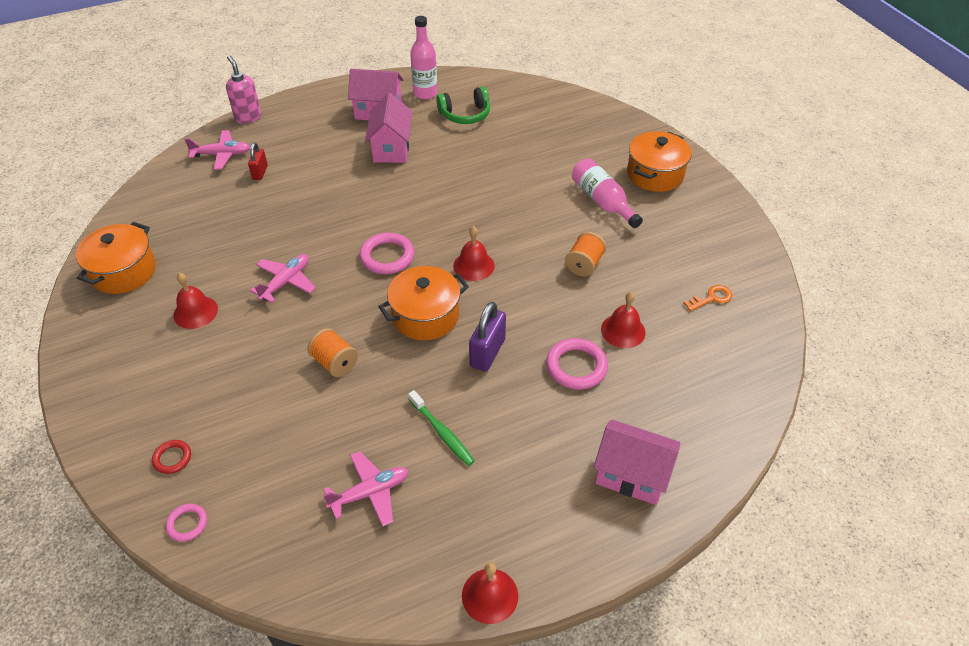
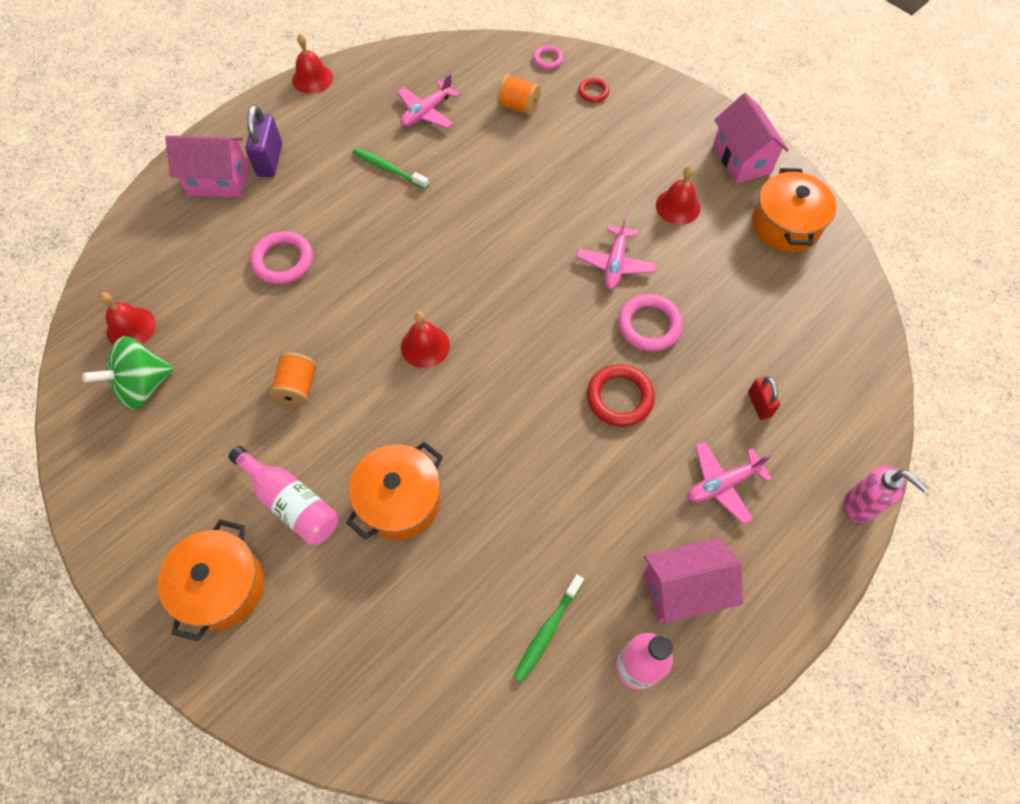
camera: 160 degrees right, 15 degrees up
(222, 155) = (832, 419): pink plane -> pink plane (722, 484)
(335, 362) = (513, 198): orange spool -> orange spool (518, 107)
(349, 199) = (619, 397): none -> red ring
(387, 256) = (527, 328): pink ring -> pink ring (649, 325)
(391, 148) = (618, 510): pink house -> pink house (741, 159)
(425, 316) = (451, 269): orange pot -> orange pot (400, 500)
(465, 114) = (547, 631): green headphones -> green toothbrush
(487, 353) = (374, 249): purple padlock -> purple padlock (270, 160)
(623, 330) = (241, 314): red bell -> red bell (131, 328)
(711, 298) = (143, 386): orange key -> green spinning top

